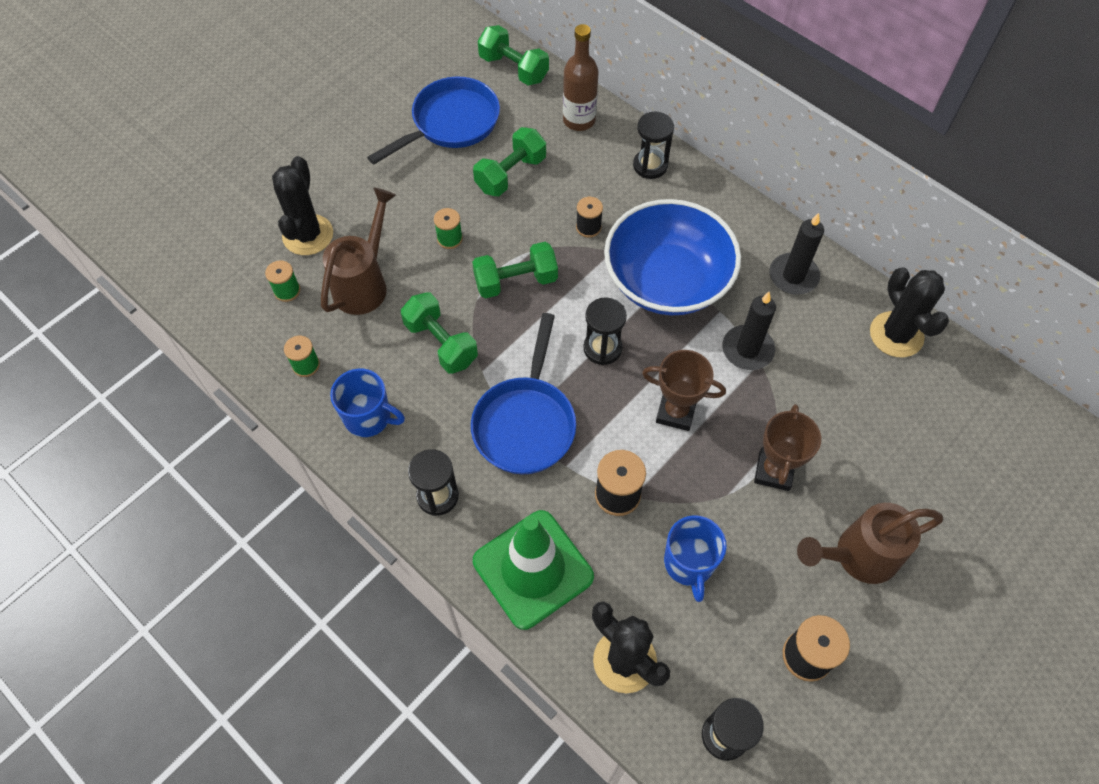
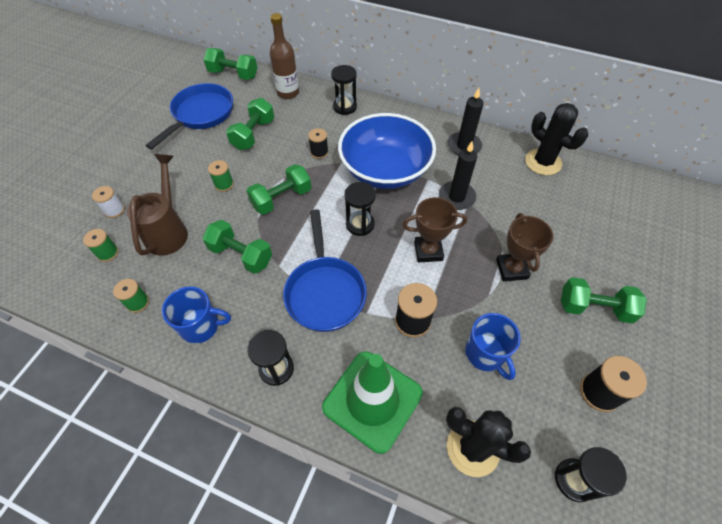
camera: 20 degrees left, 5 degrees down
(308, 235) = (114, 210): black cactus -> white spool
(857, 556) = (594, 308): brown watering can -> green dumbbell

